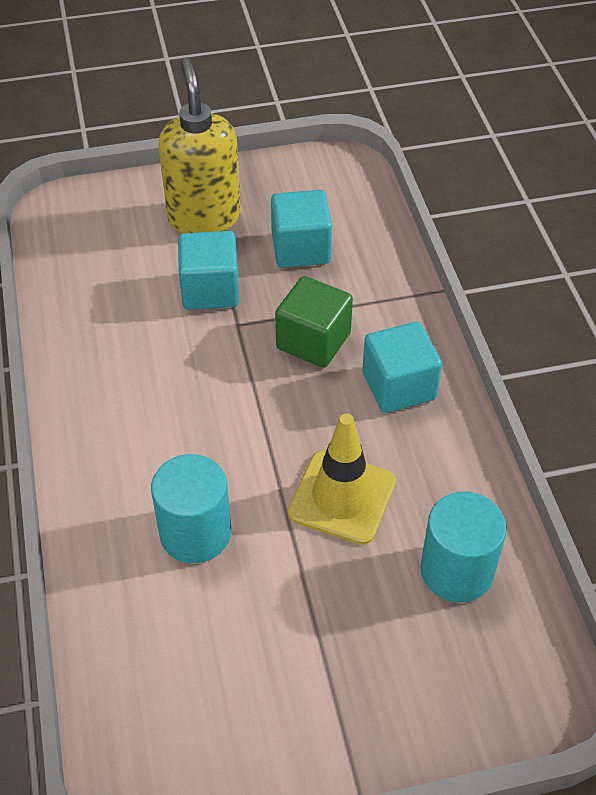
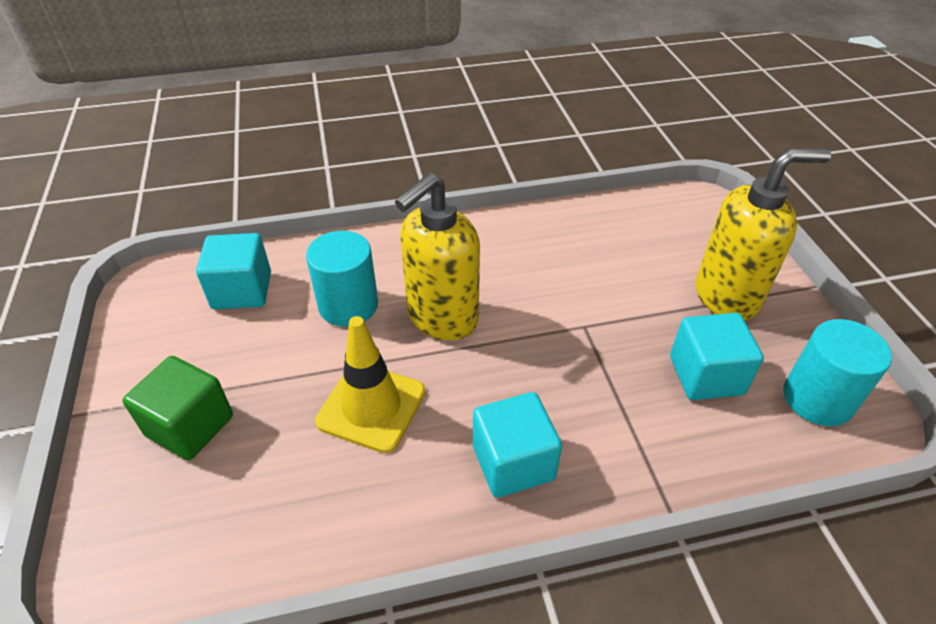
camera: 90 degrees right, 5 degrees down
(210, 290) = (626, 304): turquoise cube -> turquoise cube (242, 290)
(220, 441) = (442, 318): none -> yellow soap dispenser
(313, 341) = (570, 386): green cube -> green cube (190, 426)
(456, 571) = (269, 503): turquoise cylinder -> turquoise cylinder (817, 399)

